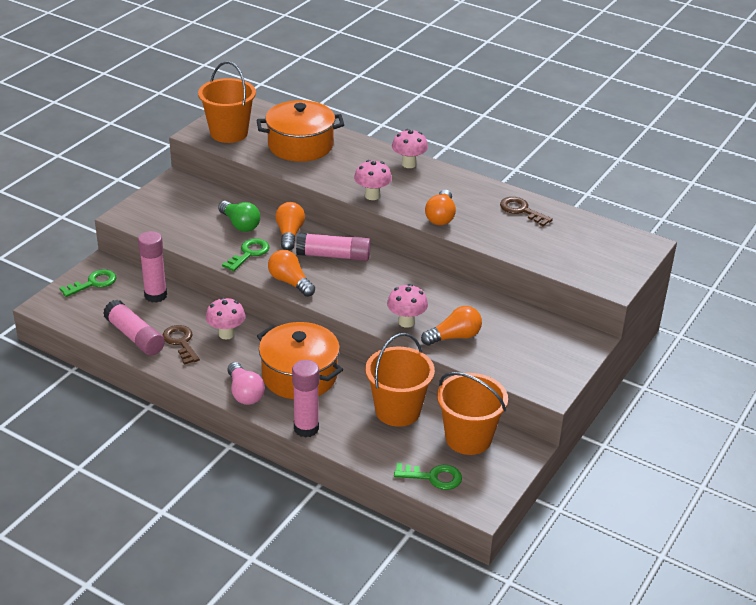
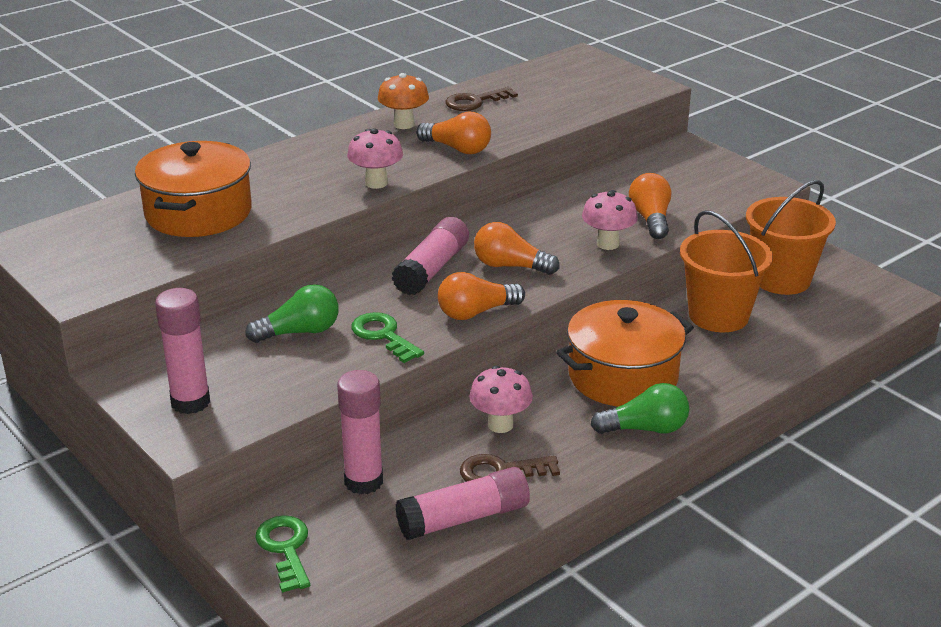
camera: 70 degrees left, 5 degrees down
(229, 133) = (104, 265): orange bucket -> none
(245, 393) = (645, 429): pink light bulb -> green light bulb
(289, 234) = (355, 294): orange light bulb -> orange light bulb (510, 266)
(306, 428) = (735, 389): pink glue stick -> pink glue stick (190, 402)
(409, 164) = (316, 147): pink mushroom -> none
(433, 477) = (845, 315): green key -> none
(464, 189) = (404, 124): none -> orange mushroom

